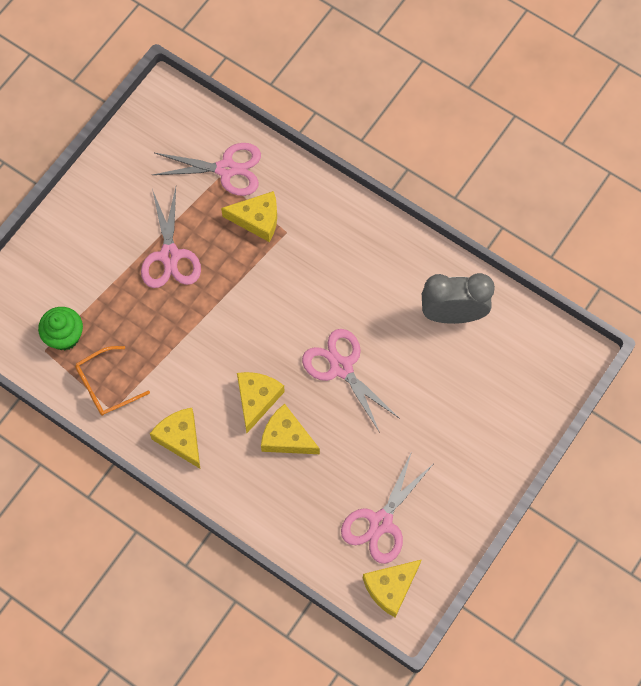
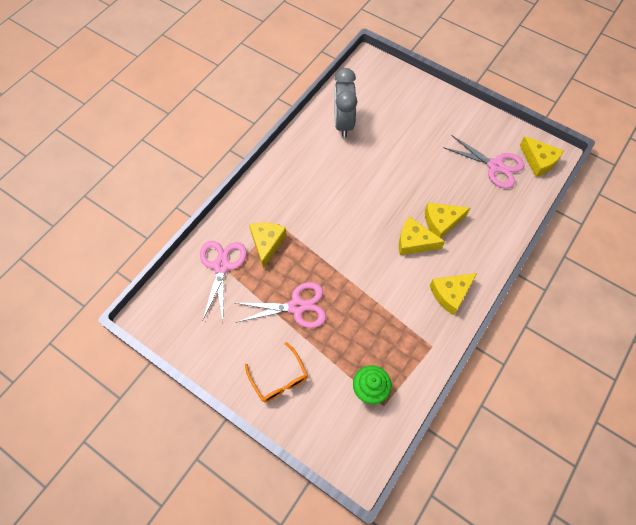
camera: 90 degrees left, 5 degrees down
(105, 386) = (412, 352): orange glasses -> orange glasses (279, 378)
(286, 437) = (441, 222): yellow cheese -> yellow cheese turned 45 degrees clockwise
(341, 367) = (386, 188): pink scissors -> none

